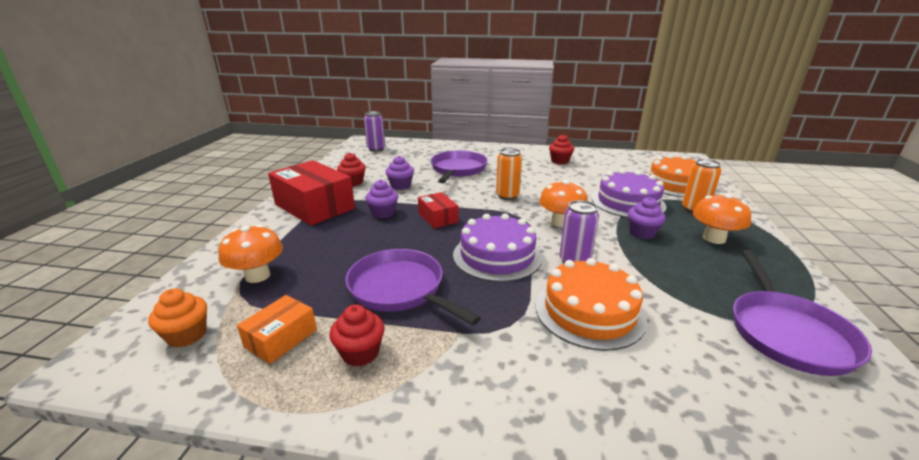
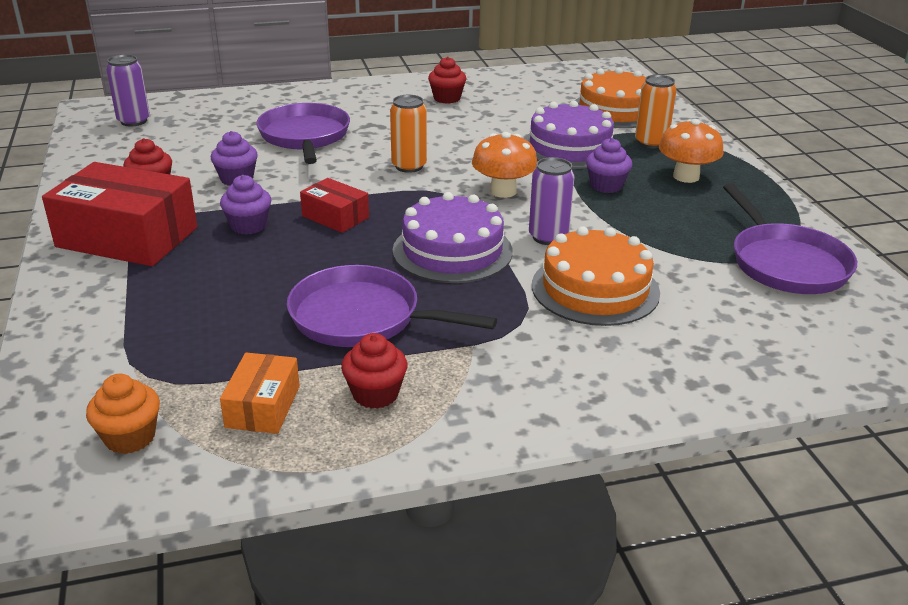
camera: 25 degrees left, 5 degrees up
(257, 276) = (147, 349): orange mushroom -> none

